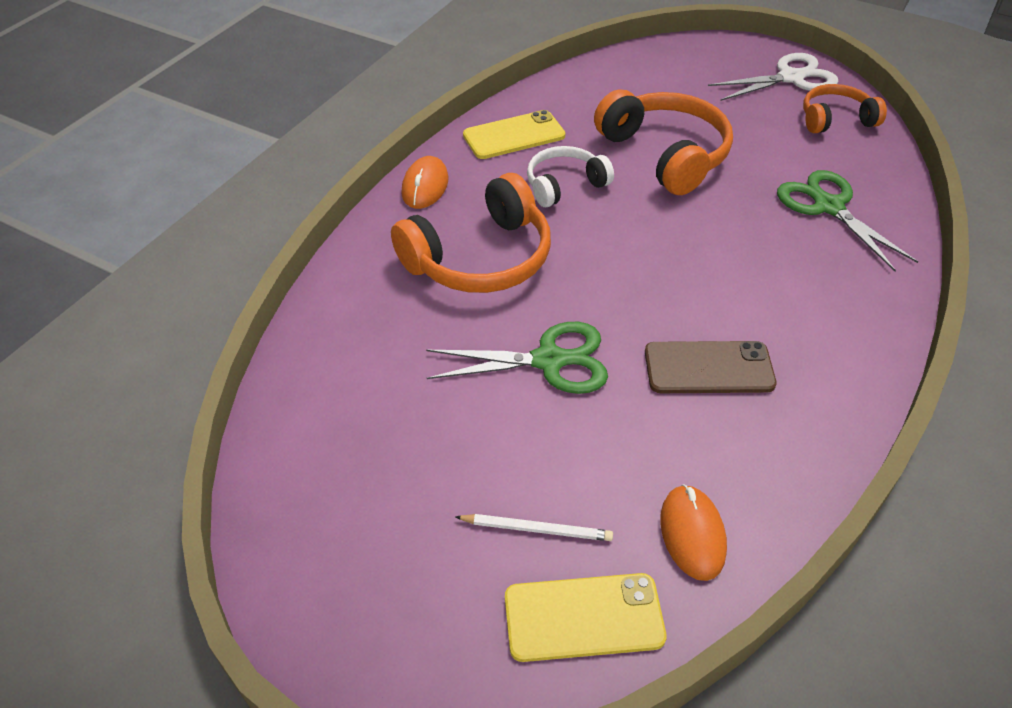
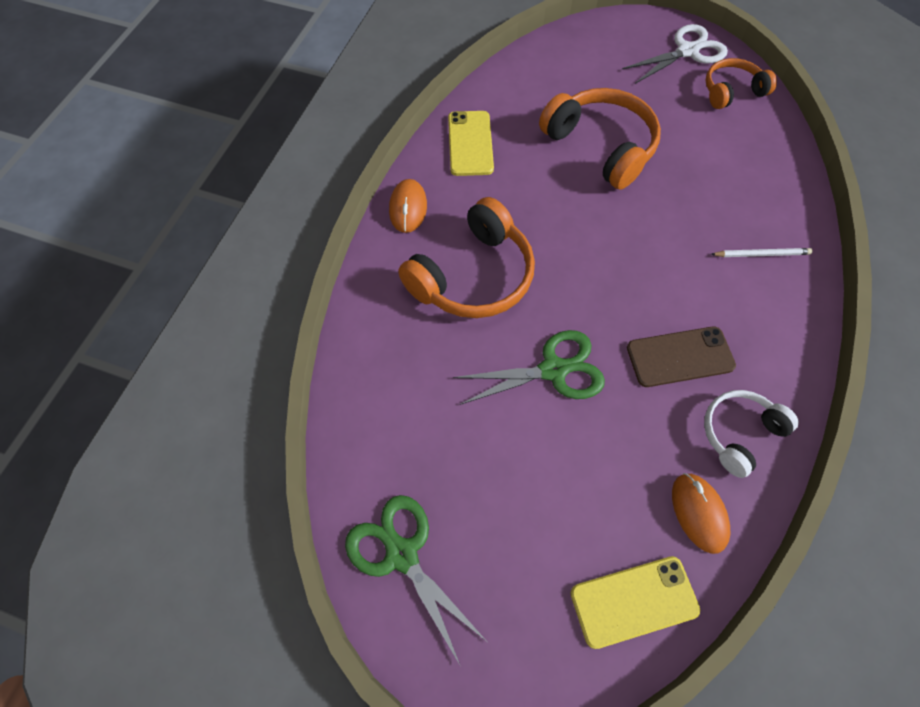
camera: 10 degrees left, 15 degrees up
(514, 136) = (470, 143): yellow phone -> yellow phone turned 60 degrees counterclockwise
(536, 529) = (580, 530): white pencil -> white pencil (761, 254)
(564, 185) = (525, 190): white headphones -> white headphones (739, 433)
(828, 206) = (742, 183): green scissors -> green scissors (401, 554)

